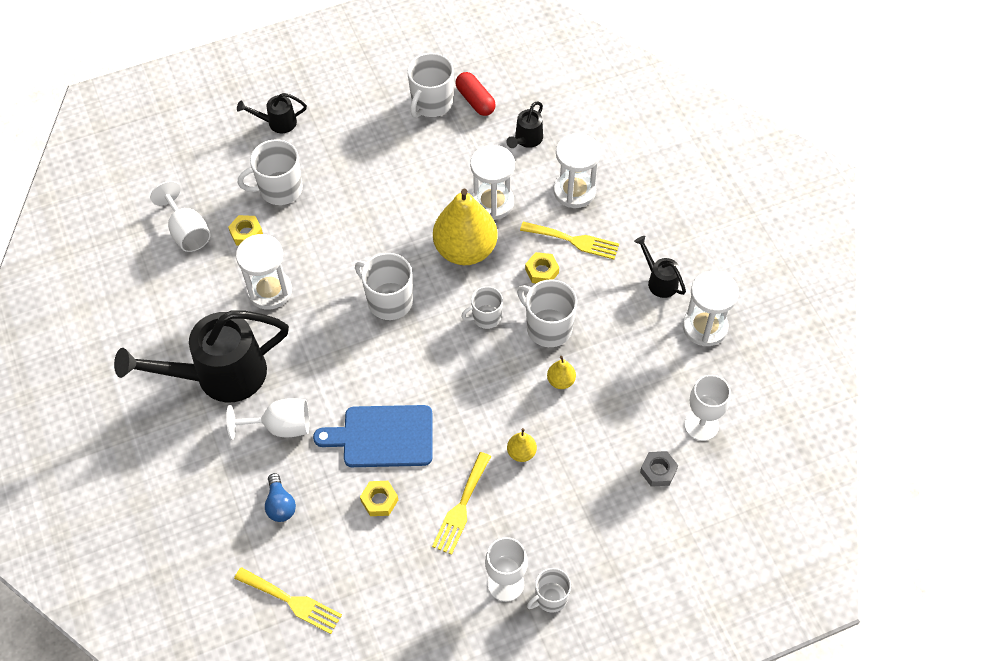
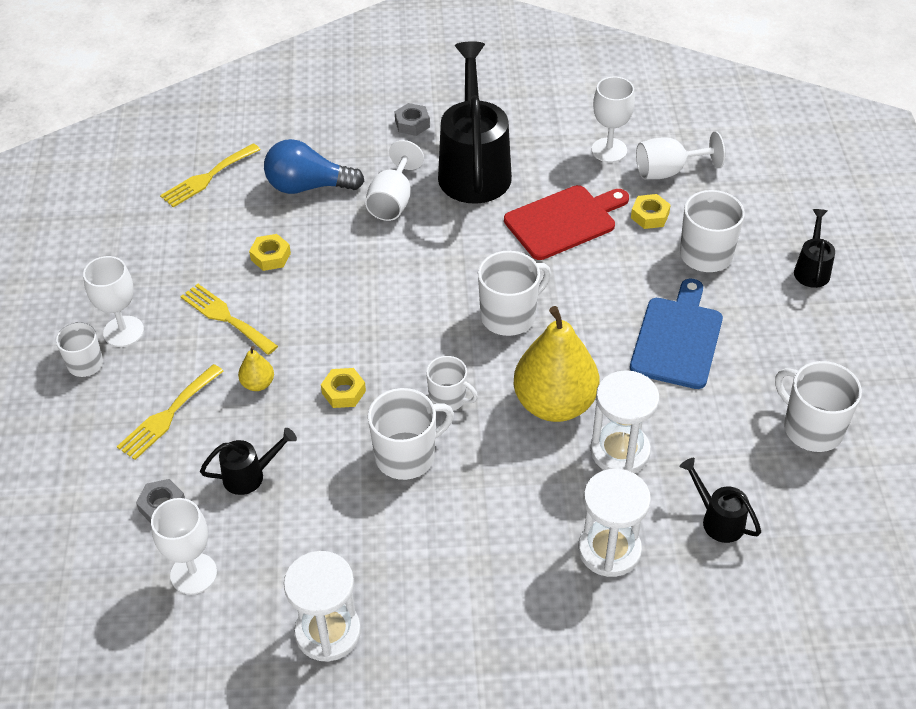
camera: 110 degrees right, 10 degrees down
(168, 446) = (412, 124): none -> grey nut
(170, 279) = (609, 150): none -> white goblet
(270, 291) = (564, 221): white hourglass -> red cutting board
(280, 504) = (308, 186): blue light bulb -> blue light bulb, size x1.72
(383, 436) = (340, 274): blue cutting board -> blue cutting board (677, 339)
(475, 100) = (806, 479): red capsule -> none
(486, 317) = (448, 398): white mug -> white mug turned 120 degrees clockwise
(542, 271) = (492, 473): yellow nut -> yellow nut (343, 392)
(561, 381) = (328, 446): yellow pear -> none
(574, 240) = (526, 523): yellow fork -> yellow fork (168, 415)
(659, 281) = (422, 603): black watering can -> black watering can (249, 476)

